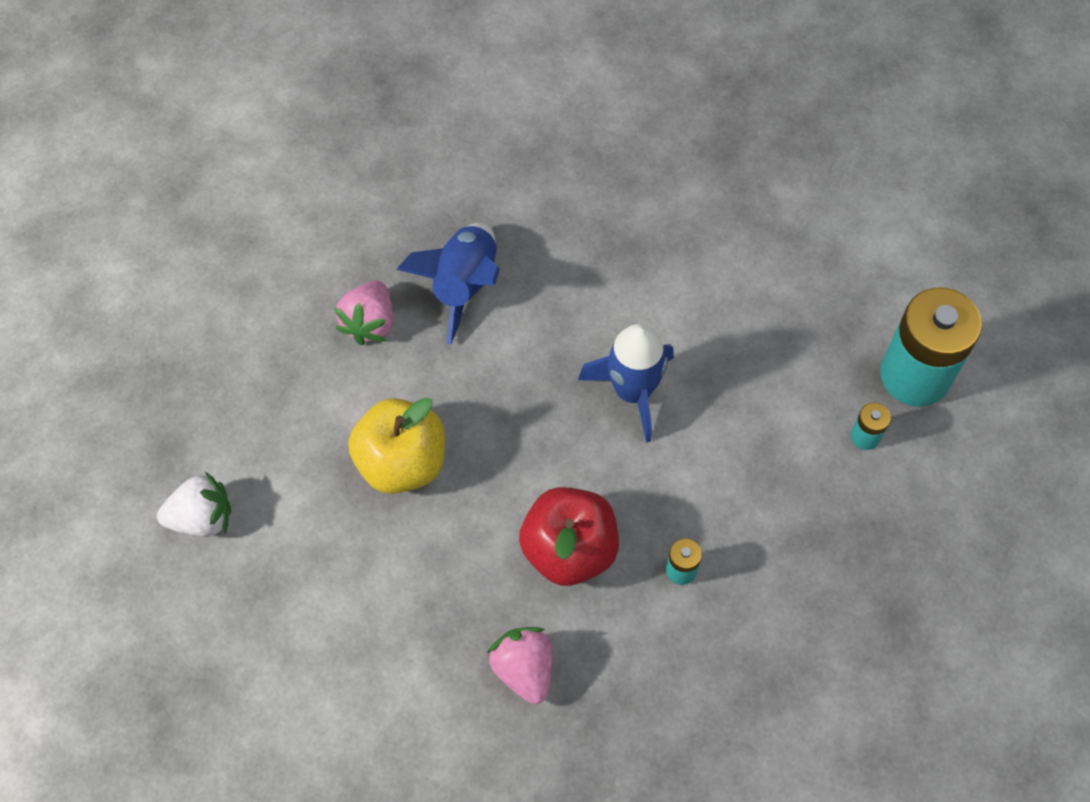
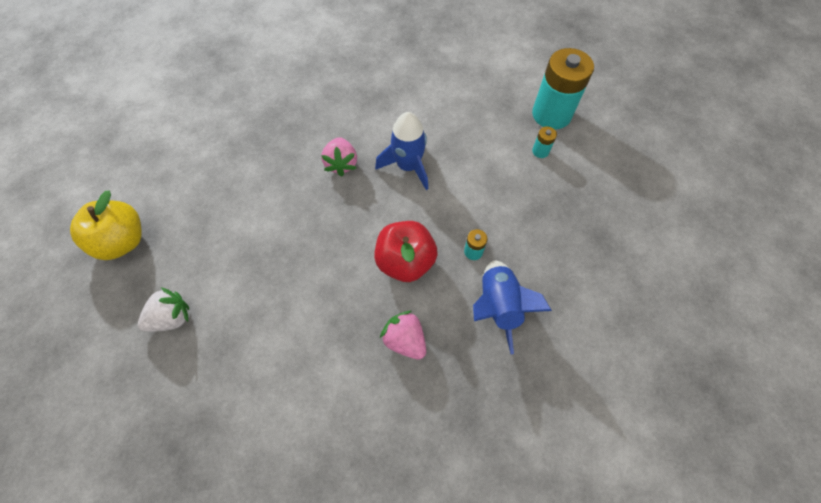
camera: 20 degrees left, 0 degrees up
(369, 323) = (244, 175): pink strawberry -> pink strawberry (341, 164)
(402, 462) = (289, 245): yellow apple -> yellow apple (122, 241)
(464, 285) = (293, 140): blue rocket -> blue rocket (498, 306)

